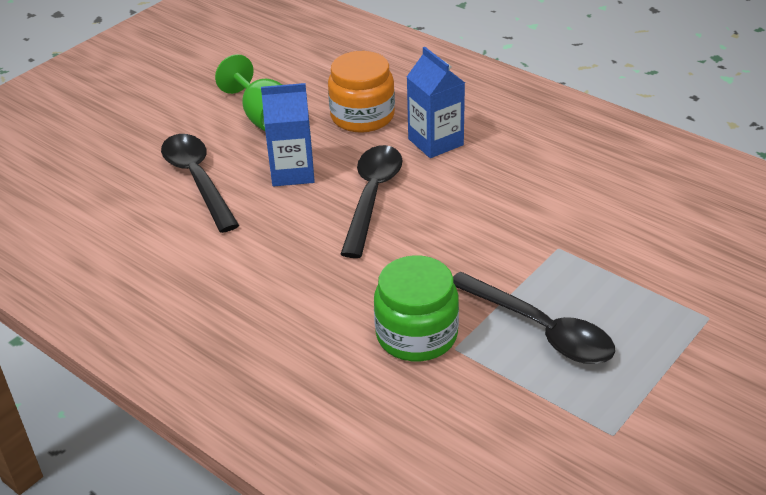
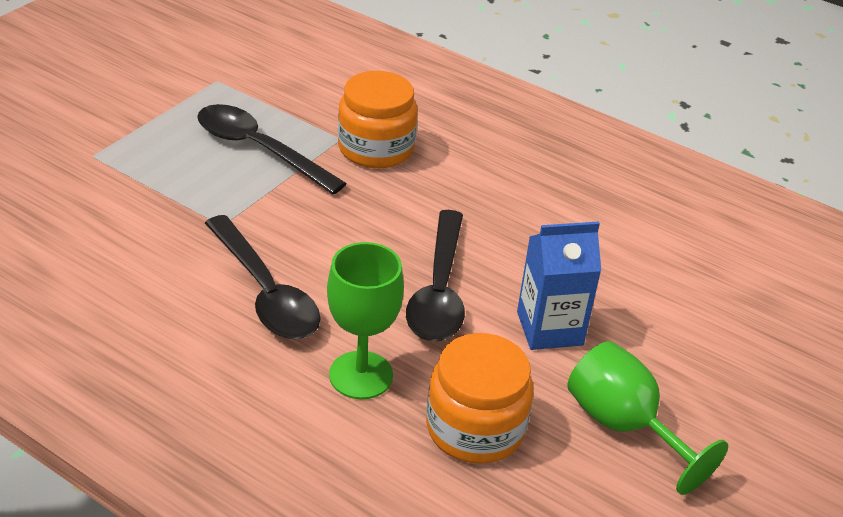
camera: 170 degrees right, 0 degrees up
(197, 179) = (669, 320): black spoon -> black spoon (265, 293)
(416, 335) = (376, 148): green jar -> orange jar
(435, 142) = (361, 375): blue carton -> green goblet

